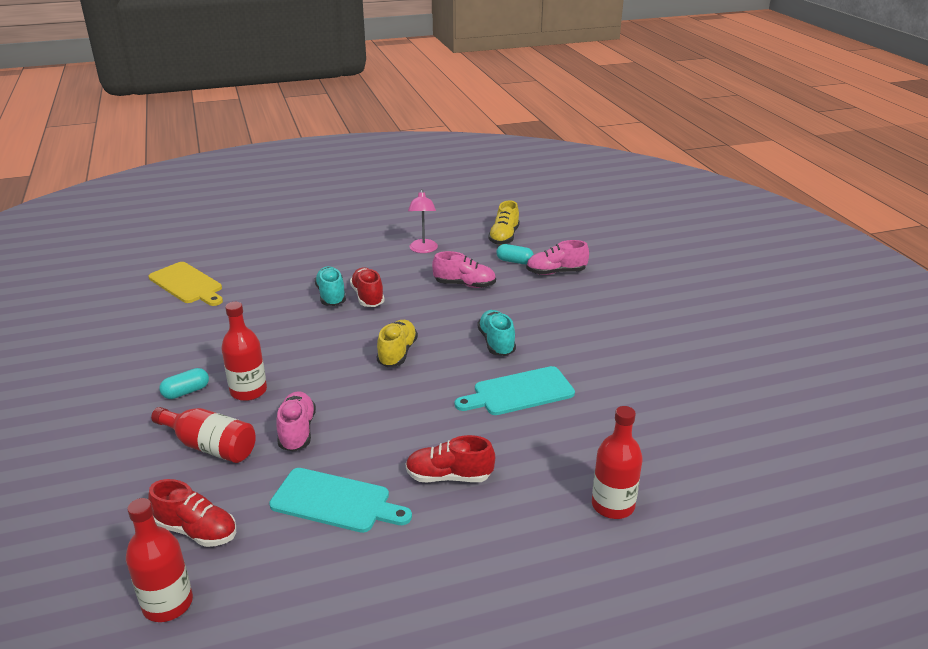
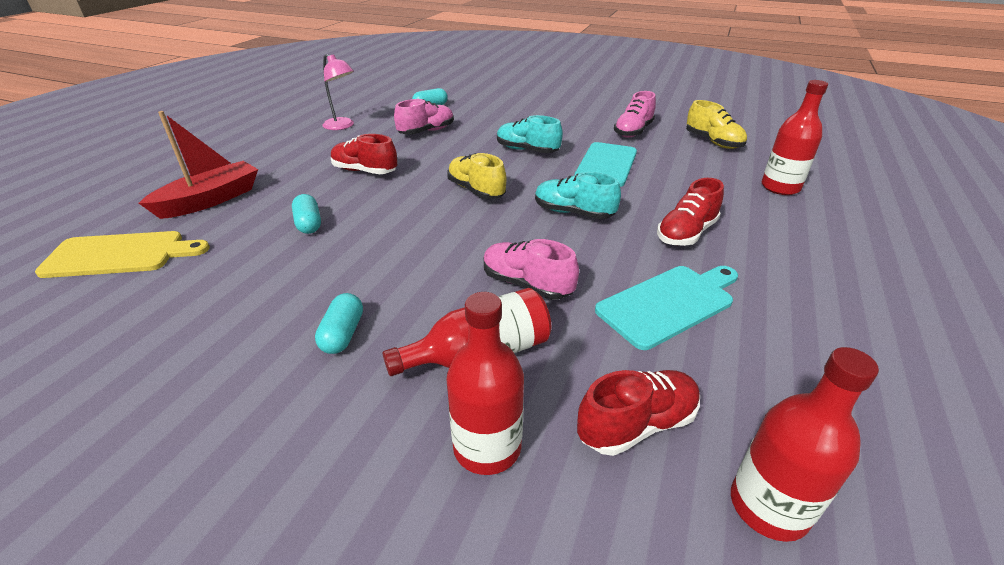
camera: 50 degrees left, 5 degrees up
(248, 391) = (411, 289): red bottle -> red bottle (487, 447)
(267, 271) = (210, 200): none -> red boat
(278, 317) = (308, 224): none -> turquoise capsule
(331, 296) = (327, 185): turquoise shoe -> turquoise shoe (573, 213)
(504, 237) = (390, 97): yellow shoe -> yellow shoe (713, 142)
(556, 272) = (472, 101): pink shoe -> pink shoe (633, 131)

